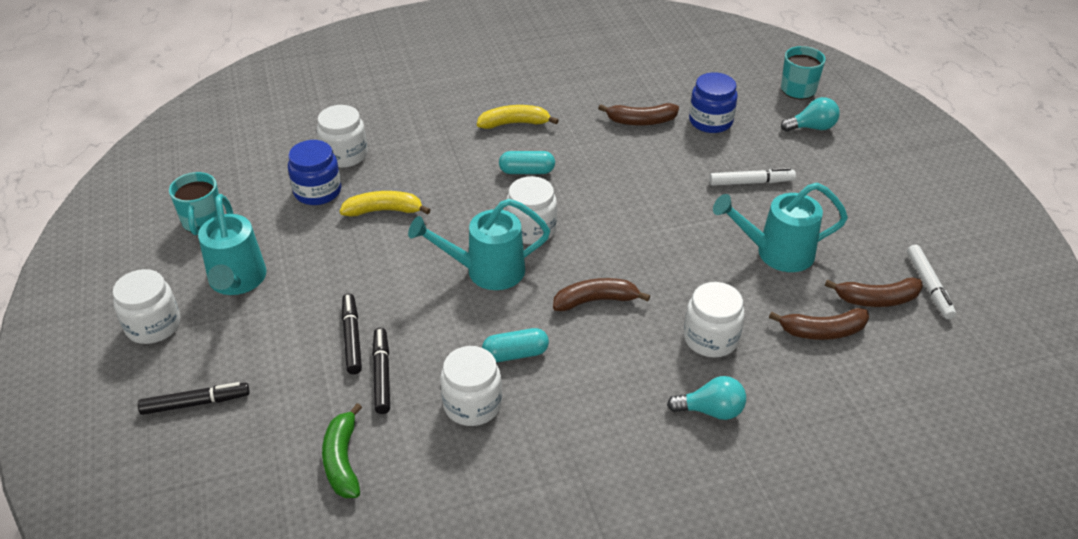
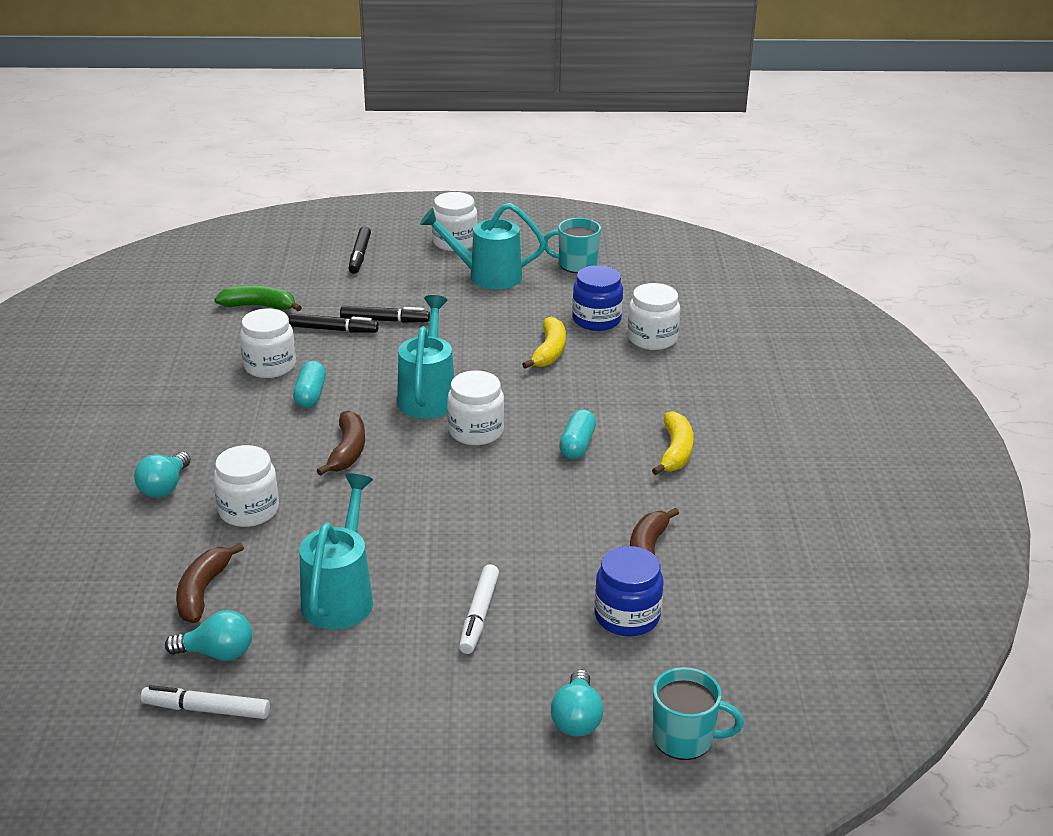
camera: 105 degrees right, 10 degrees down
(877, 299) = (217, 653): brown banana -> turquoise light bulb

